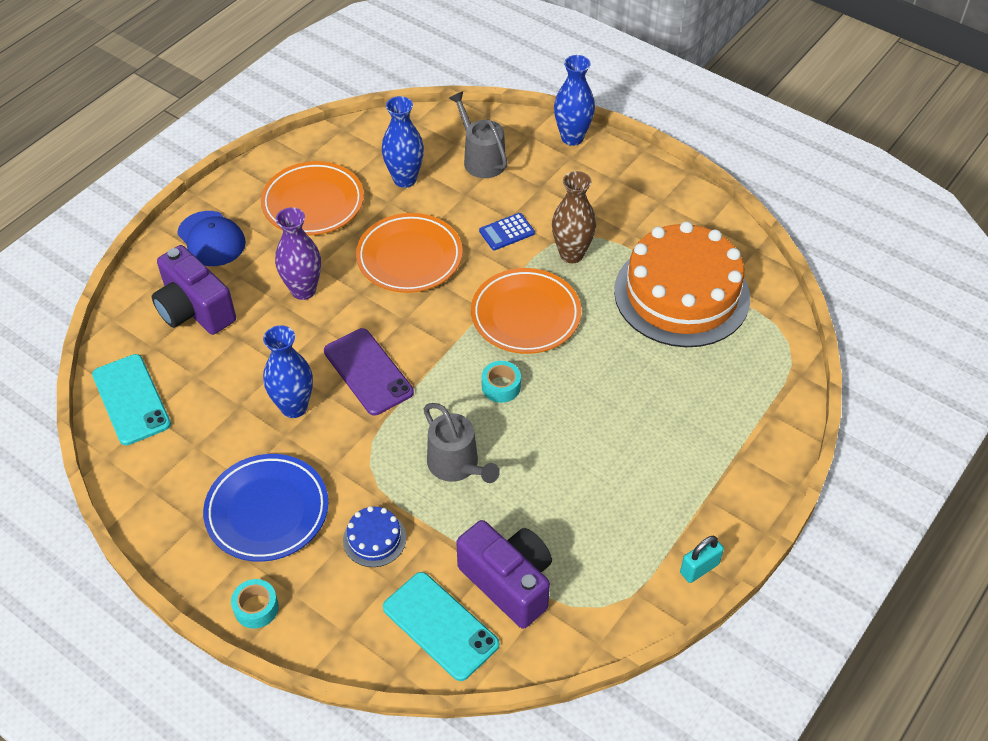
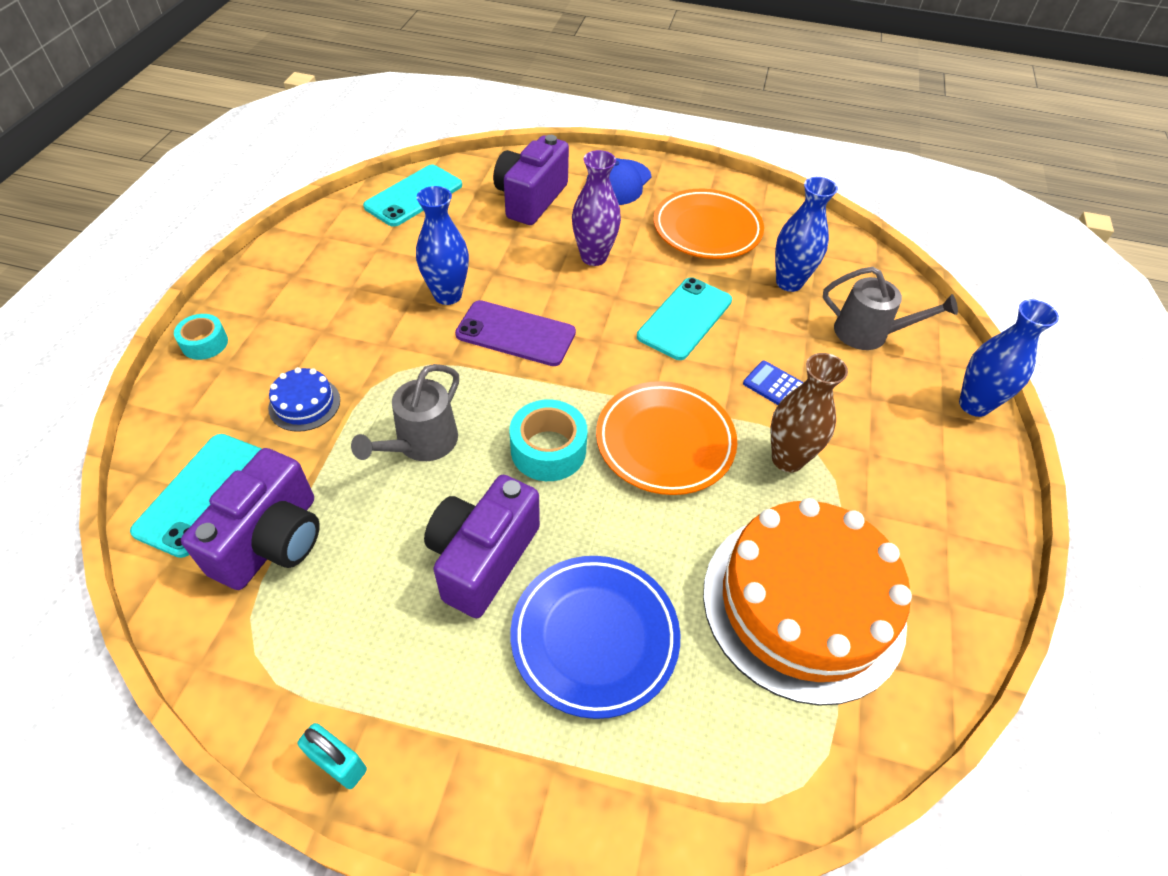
camera: 65 degrees right, 0 degrees up
(267, 511) = (318, 316): blue plate -> blue plate (594, 637)
(368, 372) = (516, 333): purple phone -> purple phone turned 75 degrees clockwise
(409, 257) = (685, 318): orange plate -> turquoise phone
(481, 159) = (868, 333): grey watering can -> grey watering can turned 75 degrees clockwise
(501, 386) = (548, 450): turquoise tape -> turquoise tape, size x1.57
(579, 453) = (482, 558): none -> purple camera

